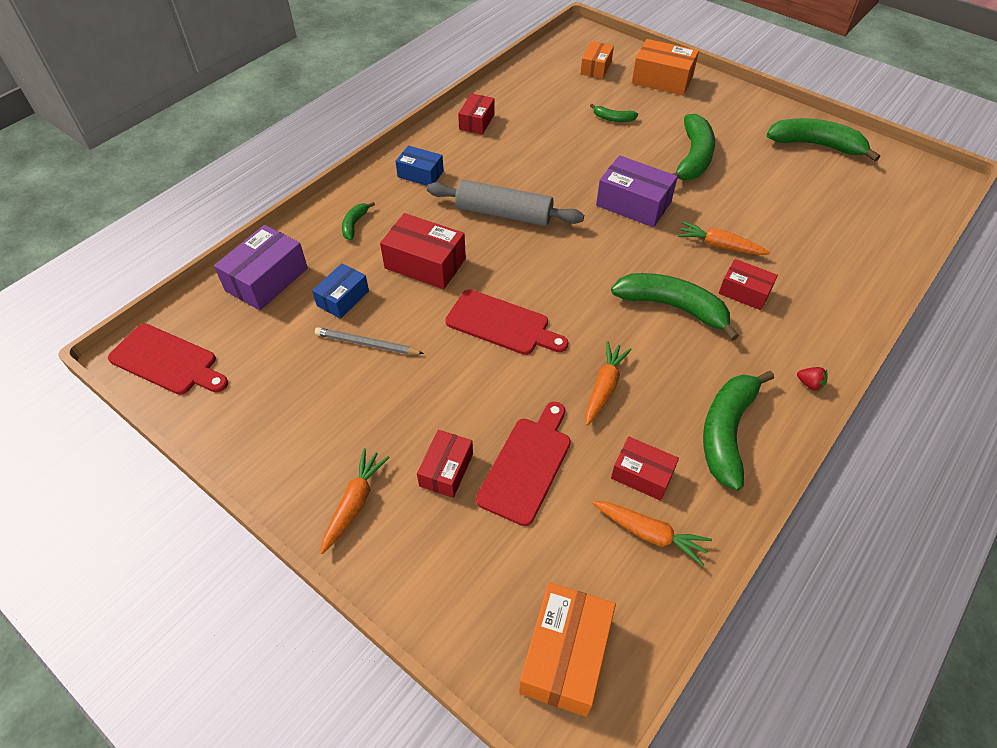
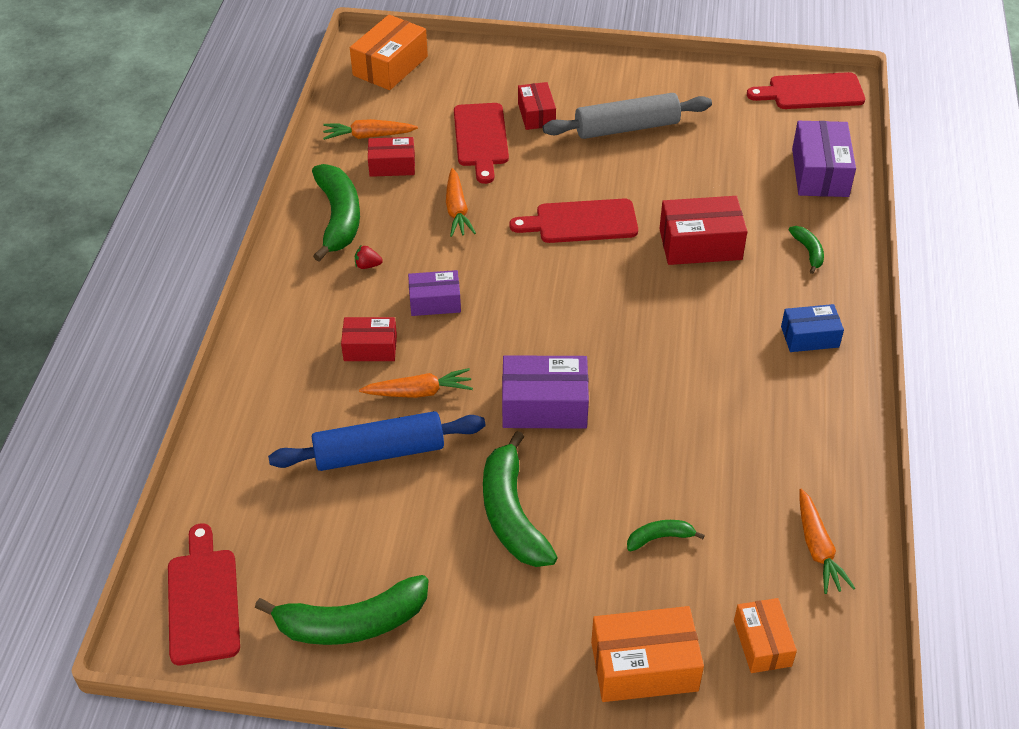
camera: 150 degrees right, 5 degrees down
(343, 298) = (737, 185): blue box -> none
(355, 503) = (581, 76): orange carrot -> orange carrot (818, 548)
(367, 344) = (677, 162): grey pencil -> none
(476, 122) = (826, 444): red box -> none
(504, 213) = (675, 329): grey rolling pin -> grey rolling pin (627, 128)
(565, 655) = (390, 66): orange box -> orange box turned 45 degrees clockwise
(672, 307) = (435, 302): green banana -> purple box
(766, 220) = (379, 452): none -> blue rolling pin
(809, 384) = (278, 283): red strawberry -> red strawberry (367, 265)
(909, 185) = (203, 600): none -> red cutting board

